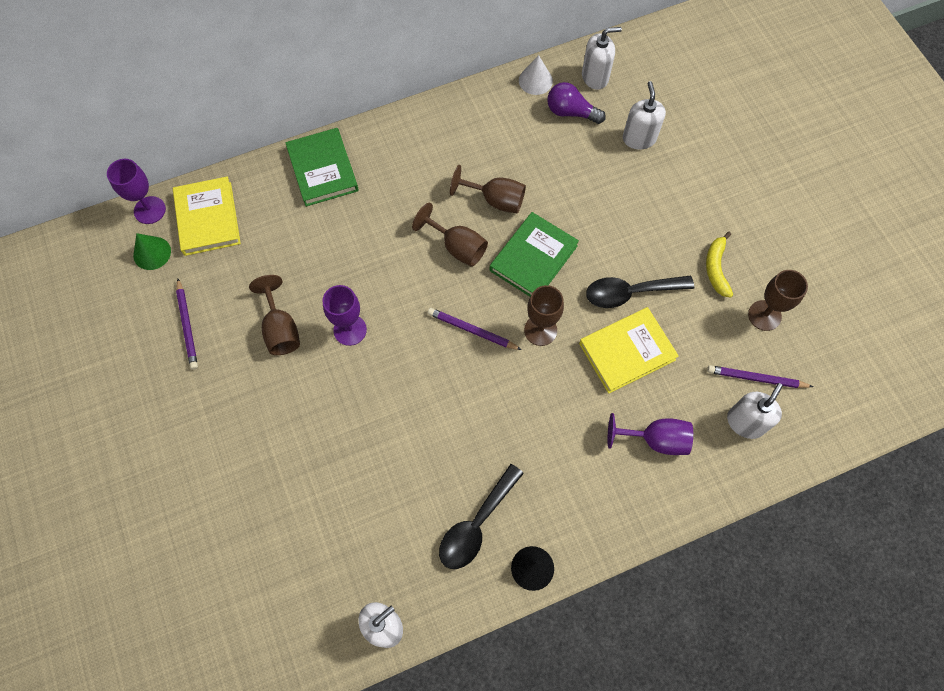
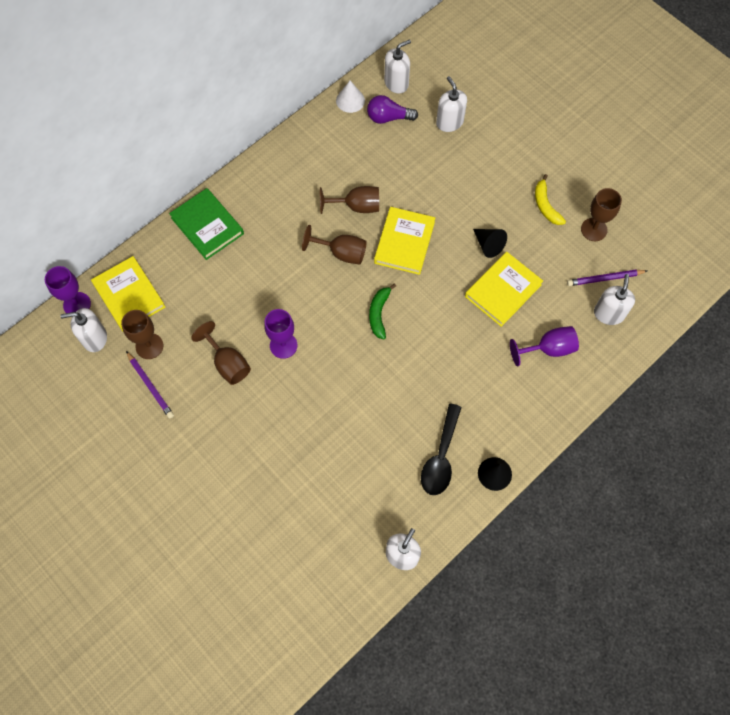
camera: 20 degrees left, 0 degrees up
(152, 253) = (94, 338): green cone -> white soap dispenser
(472, 330) = (379, 313): purple pencil -> green banana
(533, 258) = (404, 242): green book -> yellow book
(540, 330) = (431, 296): brown goblet -> brown goblet (149, 346)
(630, 293) = (488, 245): black spoon -> black cone

